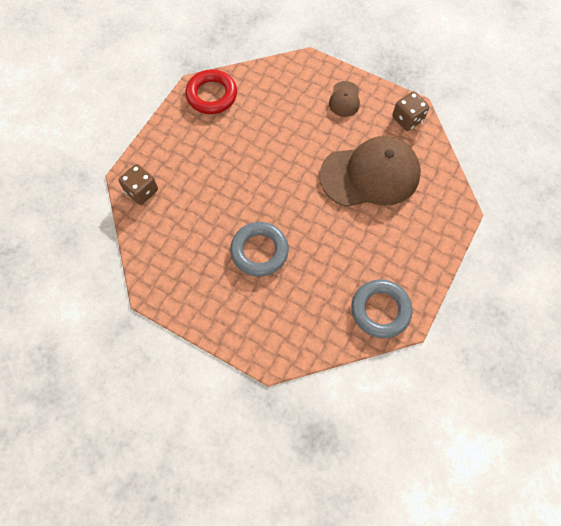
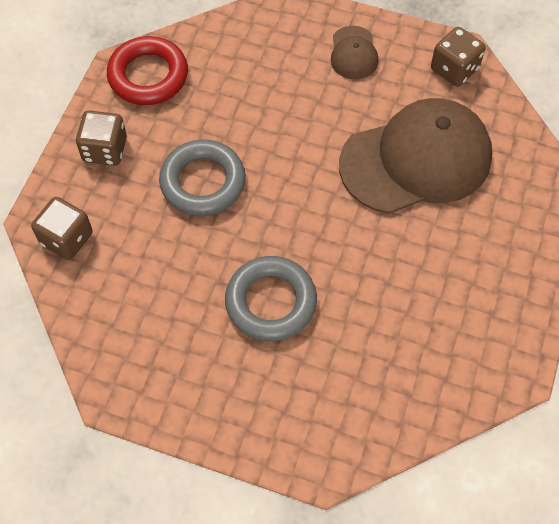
camera: 10 degrees left, 5 degrees down
(176, 138) = (105, 150): none -> brown dice
(380, 310) = (475, 362): grey ring -> grey ring (203, 182)

